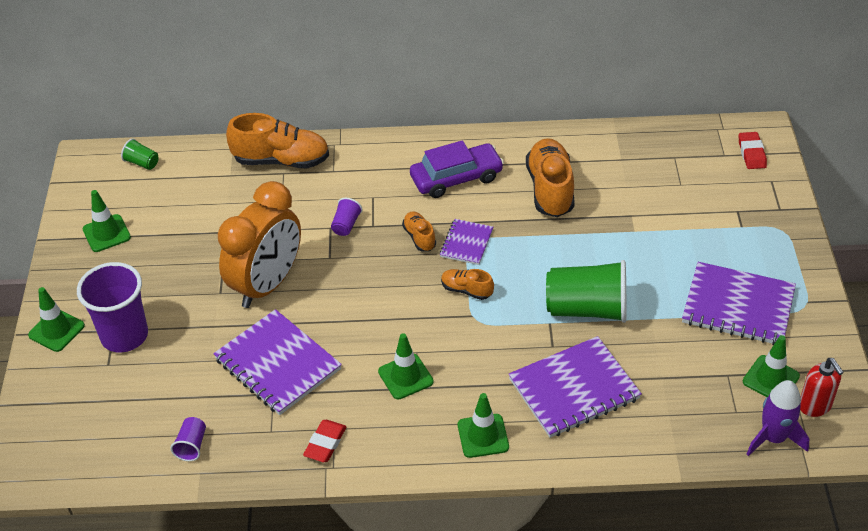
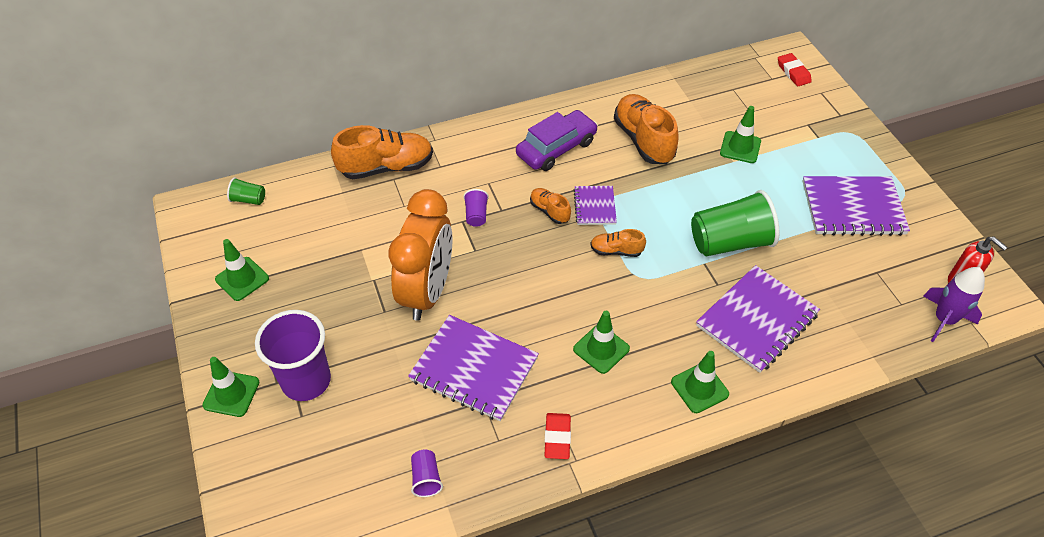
camera: 20 degrees left, 5 degrees up
(770, 379) = (913, 266): green traffic cone -> green traffic cone (740, 147)

